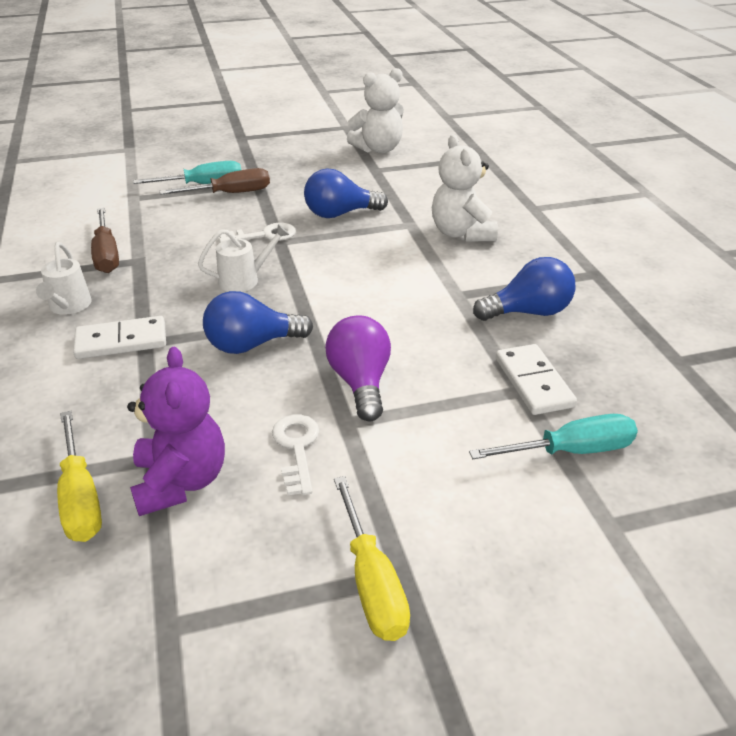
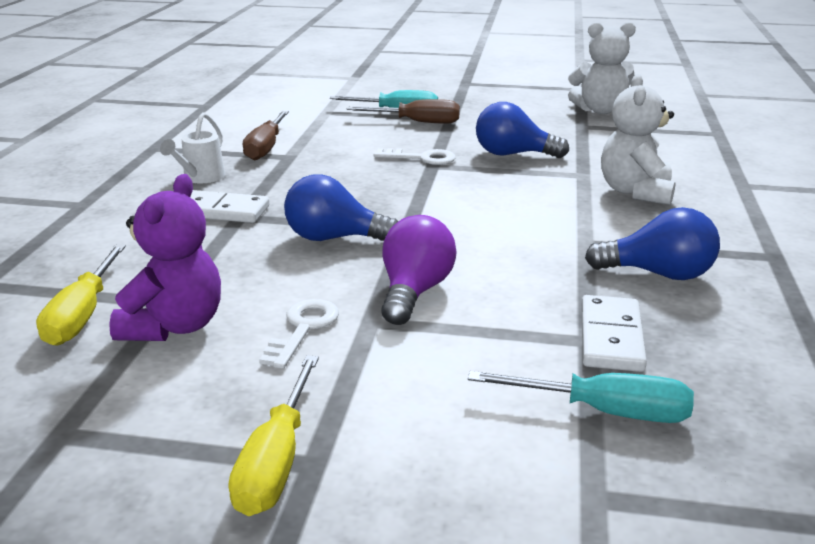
camera: 25 degrees right, 10 degrees down
(245, 280) = (372, 188): white watering can -> none

